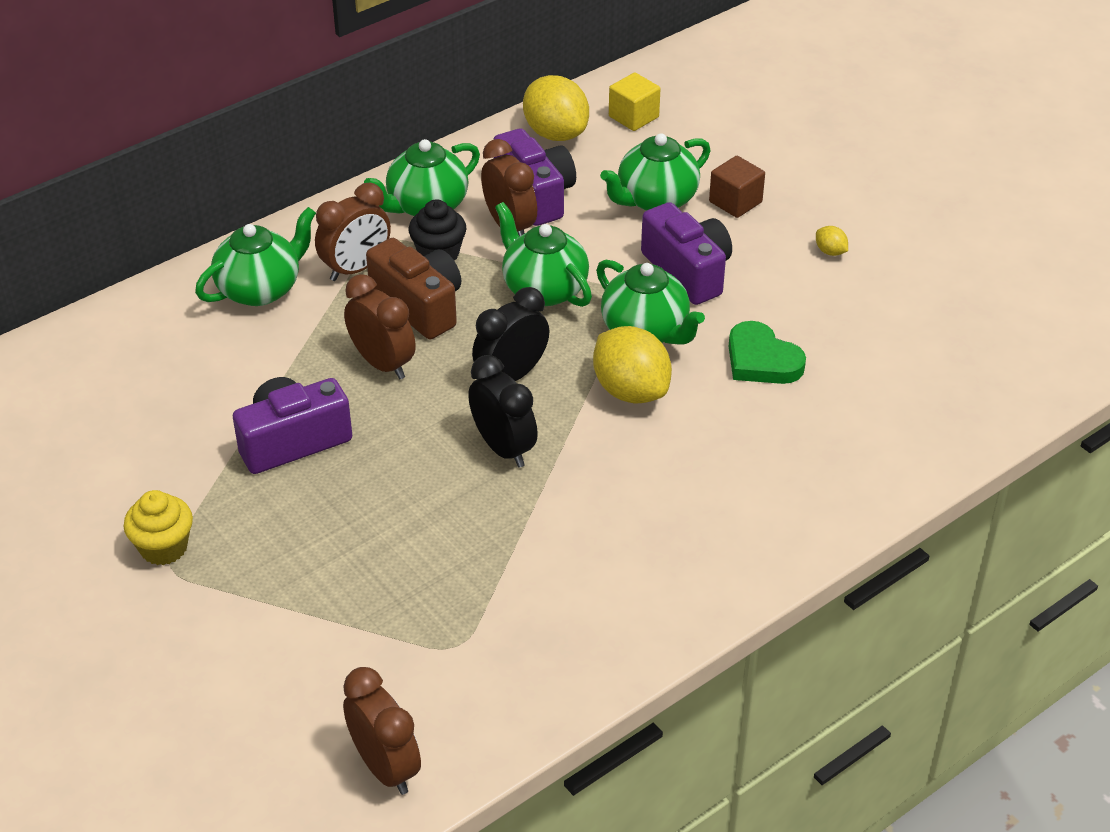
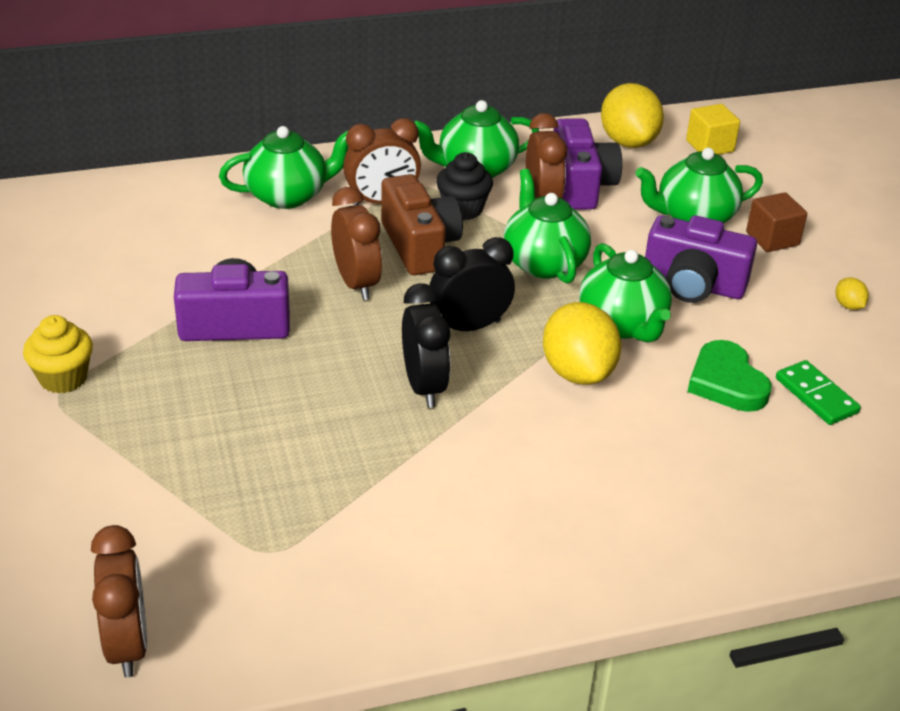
camera: 20 degrees right, 5 degrees down
(688, 271) = (693, 284): purple camera -> purple camera turned 120 degrees clockwise
(841, 349) = (816, 395): none -> green domino

